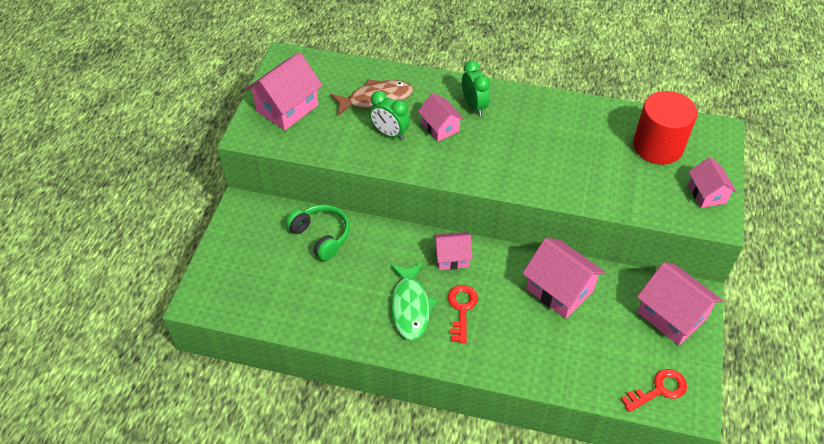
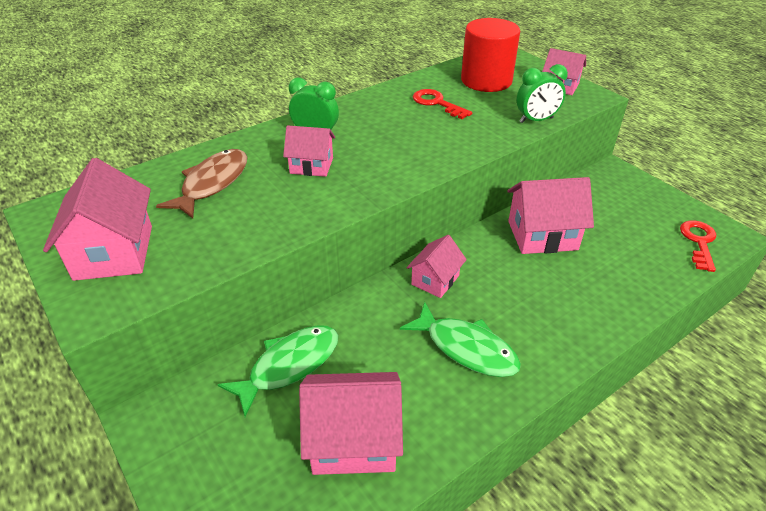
camera: 50 degrees left, 10 degrees down
(321, 236) = (289, 366): green headphones -> green fish
(390, 133) = (270, 199): green clock -> green clock (536, 120)
(461, 309) = (506, 311): red key -> red key (437, 103)
(671, 315) = (624, 193): pink house -> pink house (353, 440)

